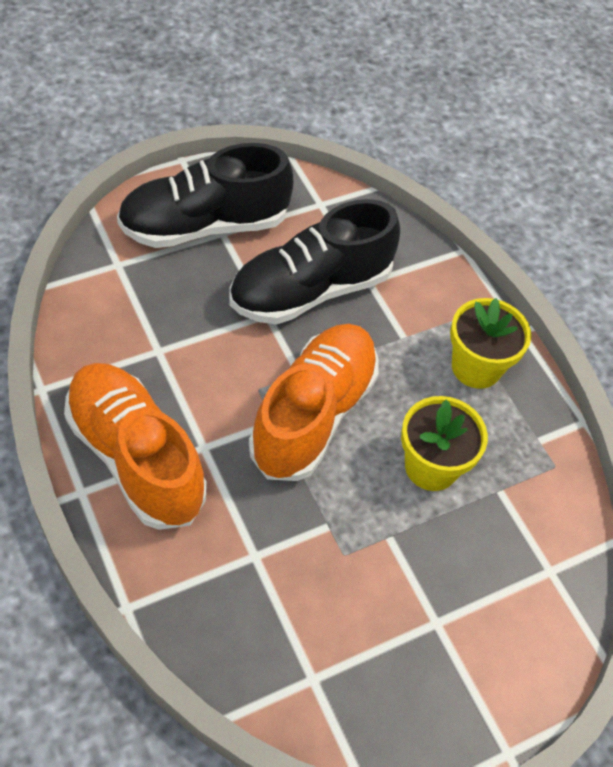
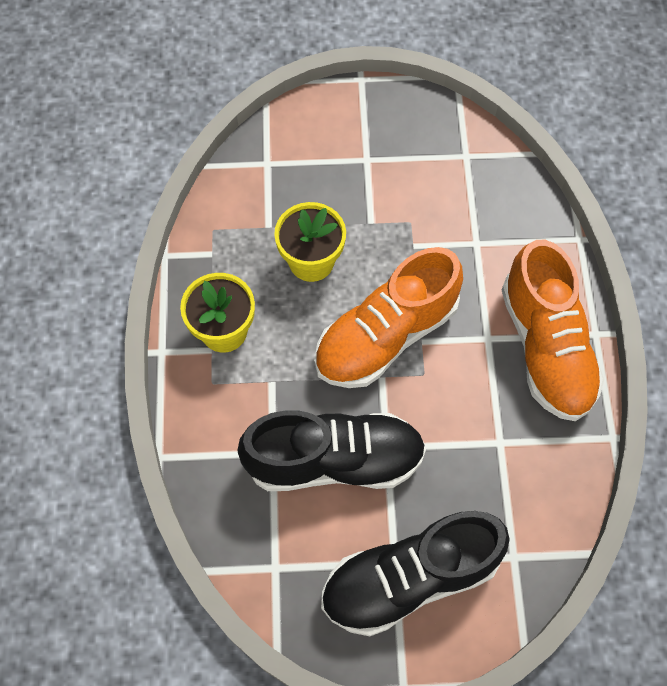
camera: 150 degrees left, 10 degrees up
(205, 226) = (410, 578): black shoe -> black shoe turned 150 degrees clockwise

